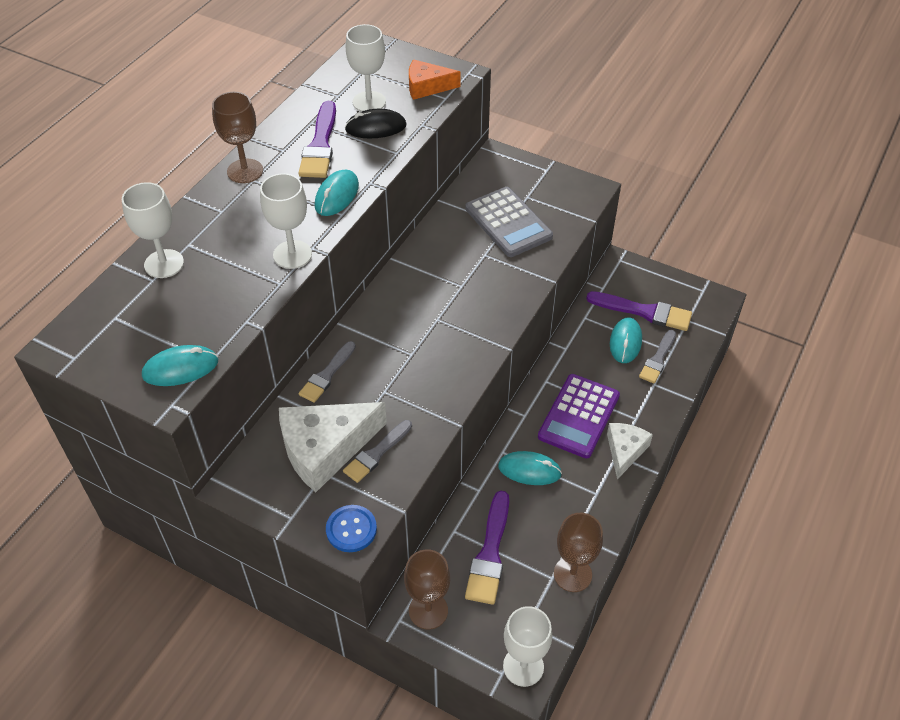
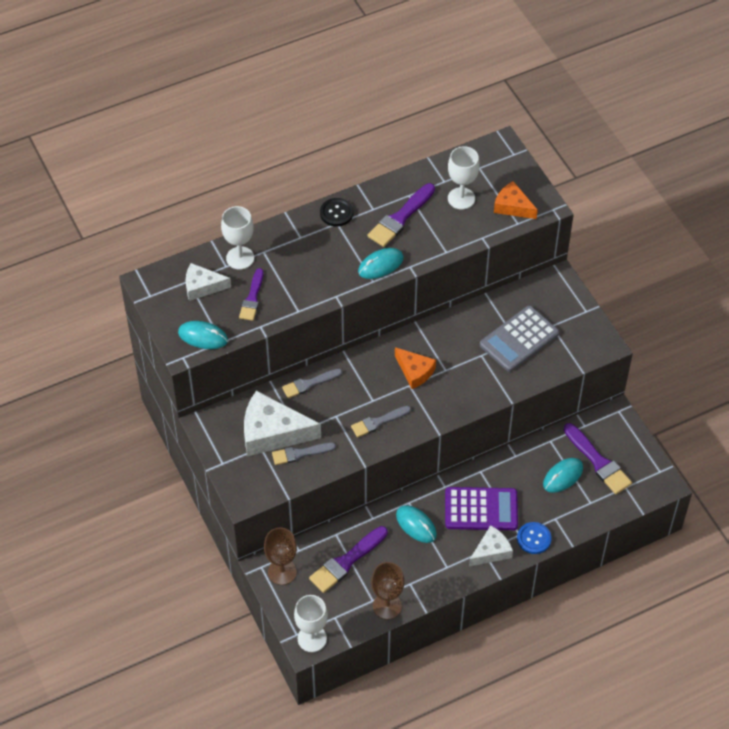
camera: 35 degrees right, 5 degrees up
(138, 315) = (202, 286): none -> white cheese
(212, 297) = (252, 298): none -> purple brush
(245, 171) = (336, 213): brown goblet -> black button
(292, 254) = (320, 294): white goblet -> none
(351, 529) = (251, 491): blue button -> blue button (534, 538)
(375, 127) = (448, 223): black mouse -> none
(431, 303) = (414, 372): none -> orange cheese
(508, 223) = (519, 339): grey calculator -> grey calculator turned 45 degrees clockwise
(579, 416) = (481, 509): purple calculator -> purple calculator turned 150 degrees counterclockwise
(658, 359) = (574, 502): grey brush -> grey brush (378, 422)

